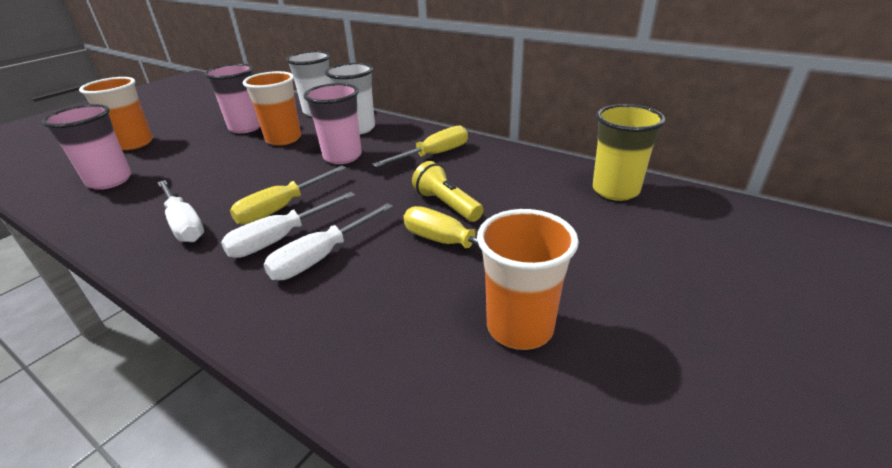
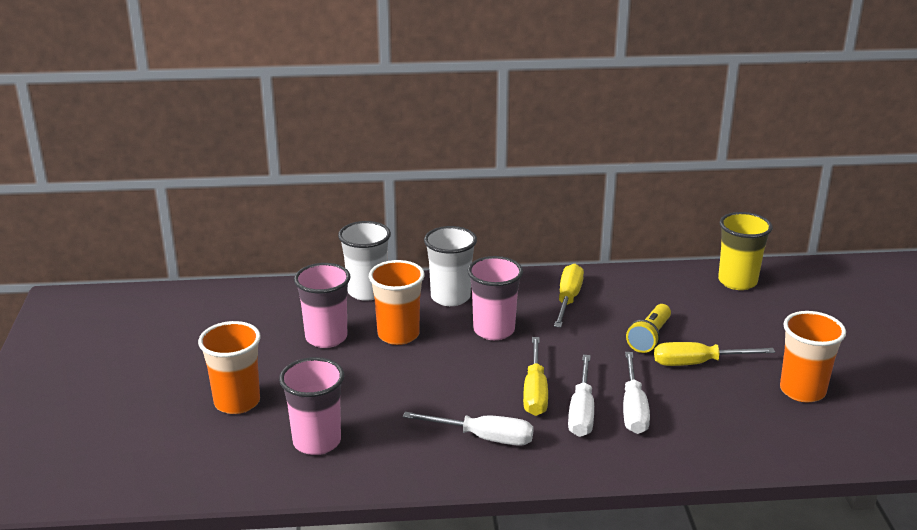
camera: 40 degrees left, 5 degrees down
(447, 205) = (649, 337): yellow flashlight -> yellow flashlight turned 75 degrees counterclockwise

